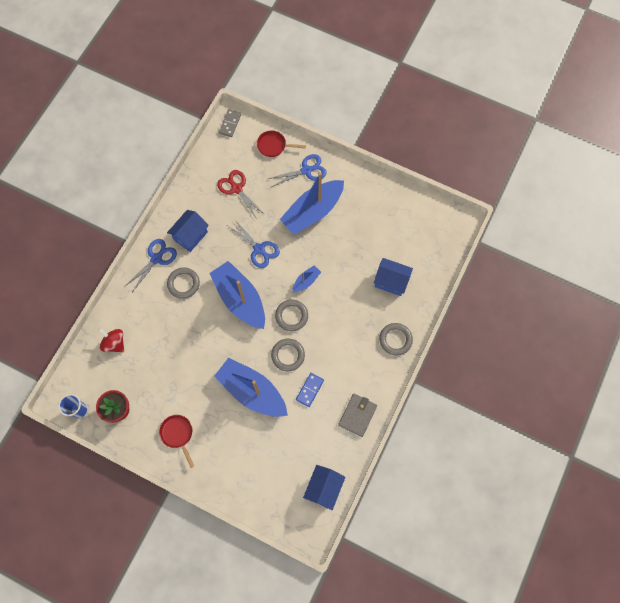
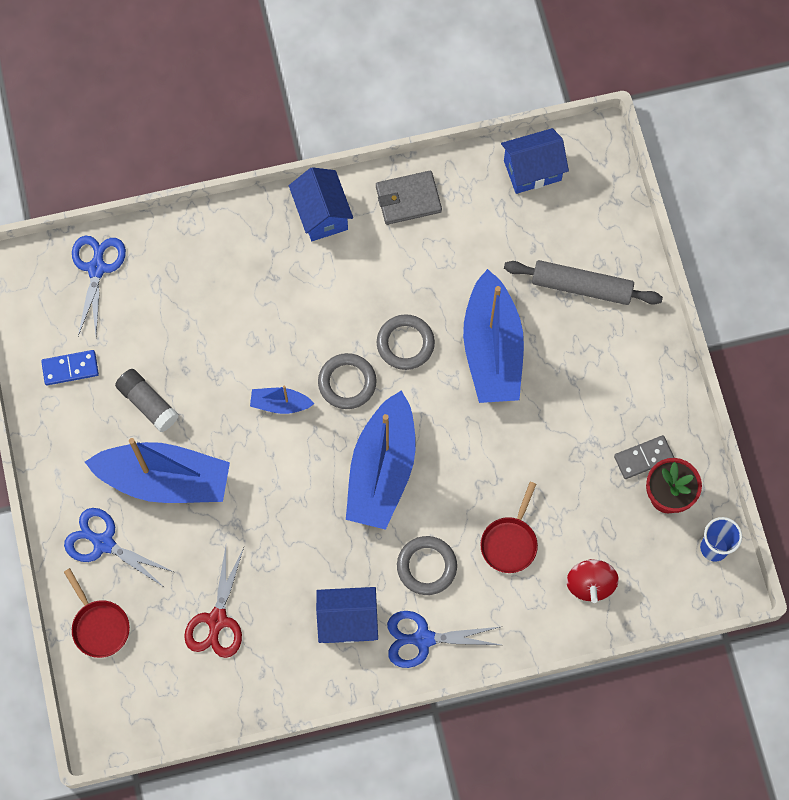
camera: 130 degrees left, 0 degrees up
(178, 434) = (628, 394): red pan -> red pan (510, 542)
(230, 124) = (114, 726): grey domino -> grey domino (643, 458)
(246, 459) = (581, 287): none -> grey rolling pin
(259, 249) = (286, 506): blue scissors -> blue scissors (97, 268)
(310, 390) = (427, 280): blue domino -> blue domino (70, 368)
(352, 229) = (148, 403): none -> grey glue stick
(391, 281) = (186, 294): blue house -> blue house (322, 214)
(395, 339) = (266, 228): grey ring -> none

